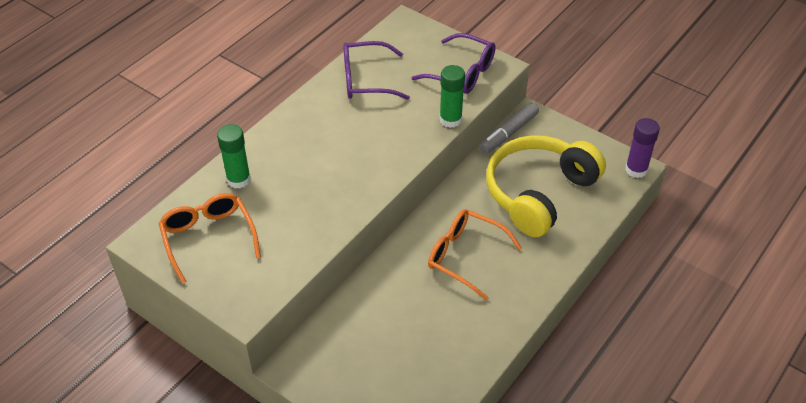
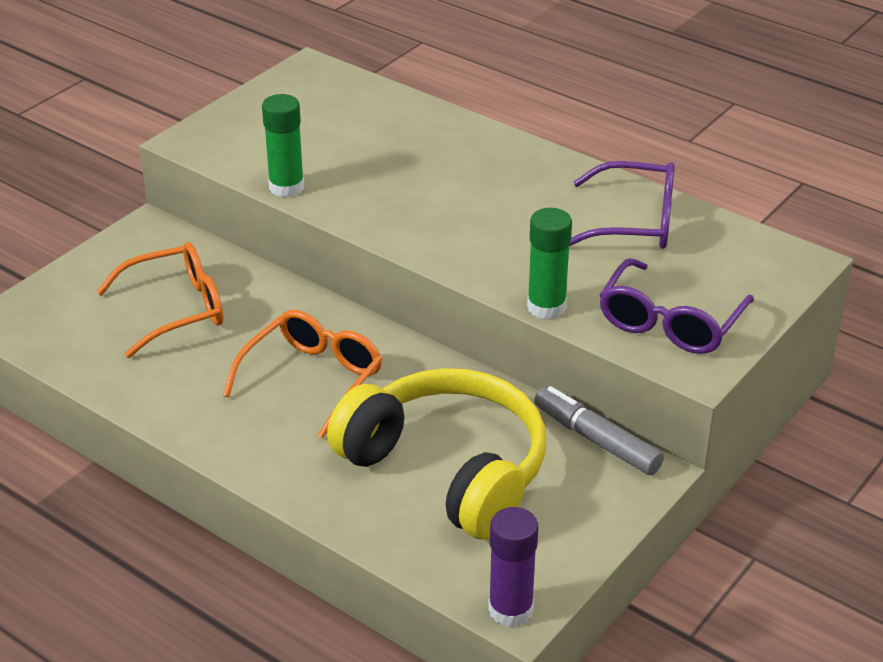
camera: 90 degrees right, 10 degrees down
(208, 238) = (310, 109): orange glasses -> orange glasses (176, 309)
(238, 179) = (413, 123): green glue stick -> green glue stick (286, 187)
(366, 80) = (635, 222): purple glasses -> purple glasses turned 105 degrees clockwise

